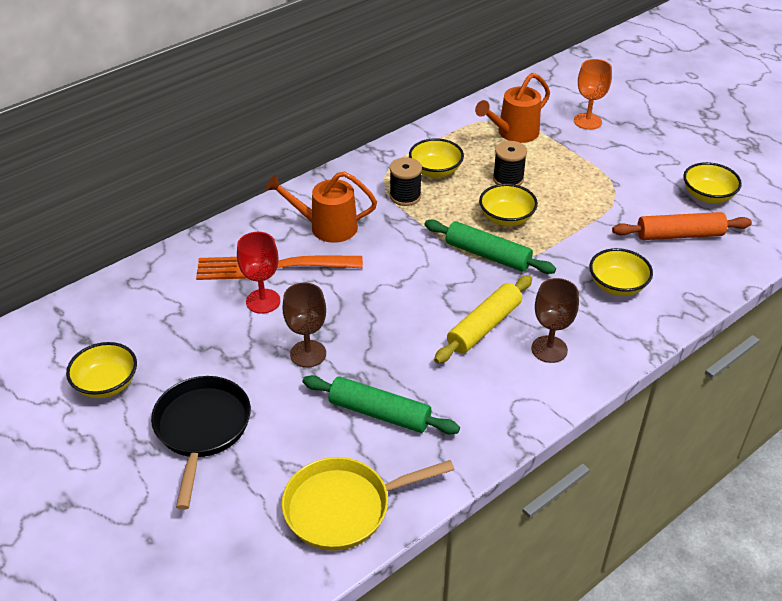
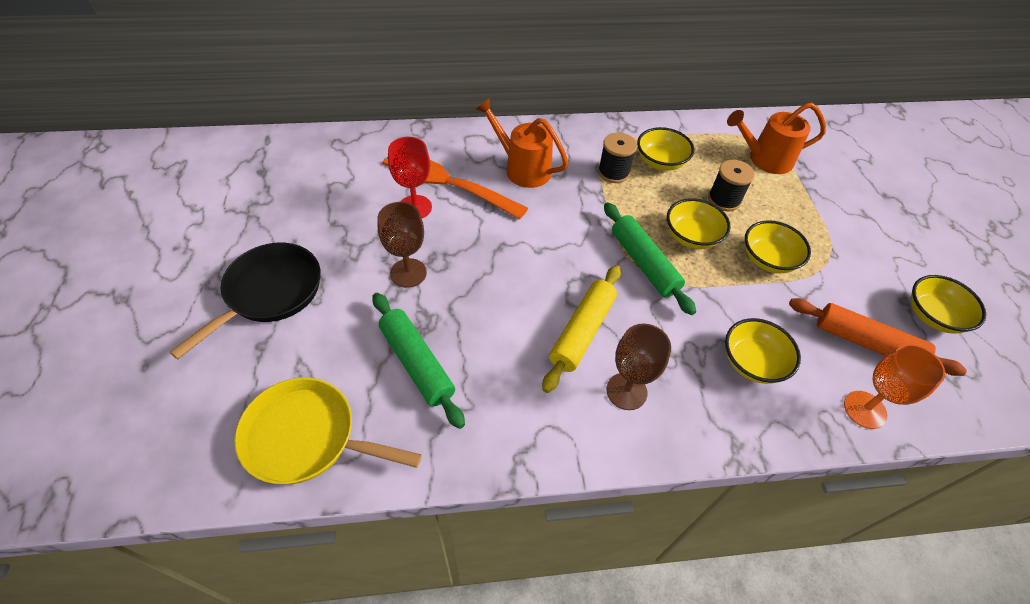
camera: 30 degrees right, 10 degrees up
(106, 384) = (242, 215): yellow bowl -> yellow bowl (768, 259)
(484, 326) = (582, 332): yellow rolling pin -> yellow rolling pin turned 45 degrees counterclockwise
(587, 121) = (851, 179): orange goblet -> orange goblet (865, 409)

